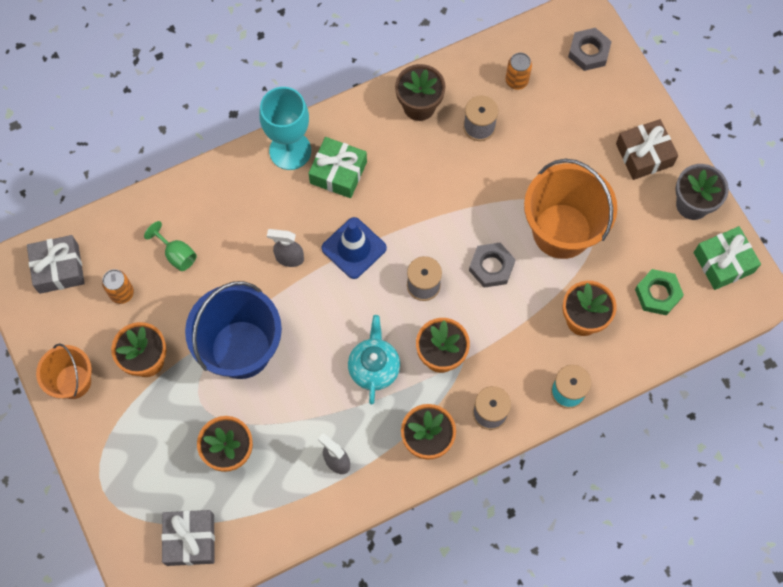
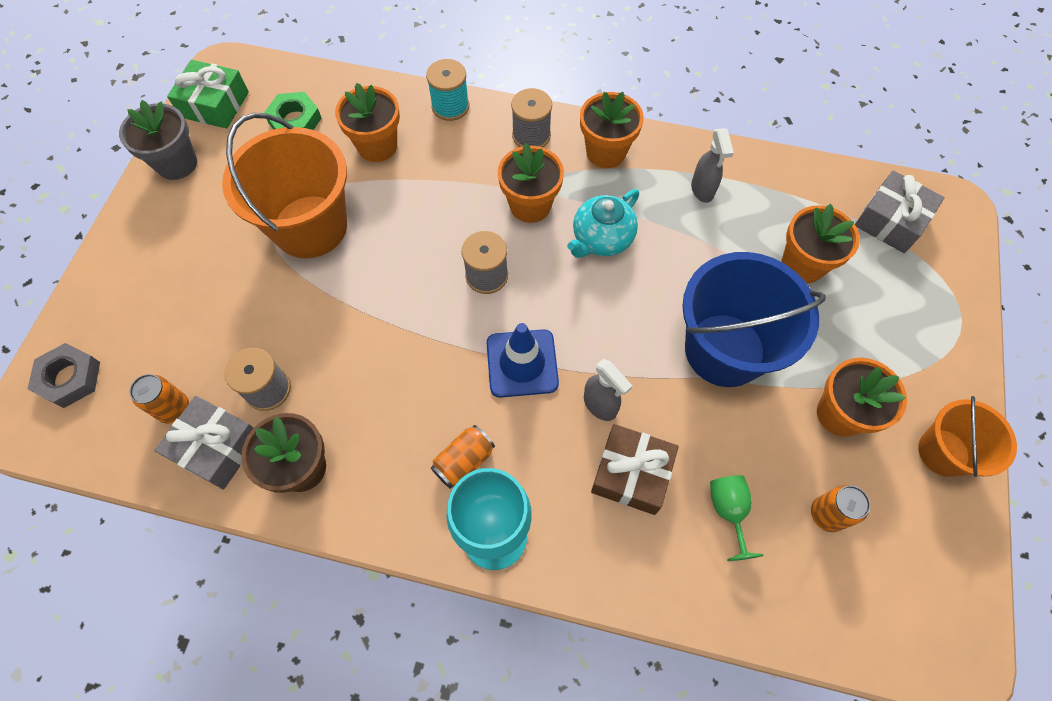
camera: 140 degrees left, 5 degrees down
(59, 268) = (895, 611): grey gift -> grey gift (217, 447)
(338, 172) = (464, 461): green gift -> orange can
(491, 267) = (407, 244): grey nut -> none
(644, 155) = (158, 235): brown gift -> brown gift (631, 474)

